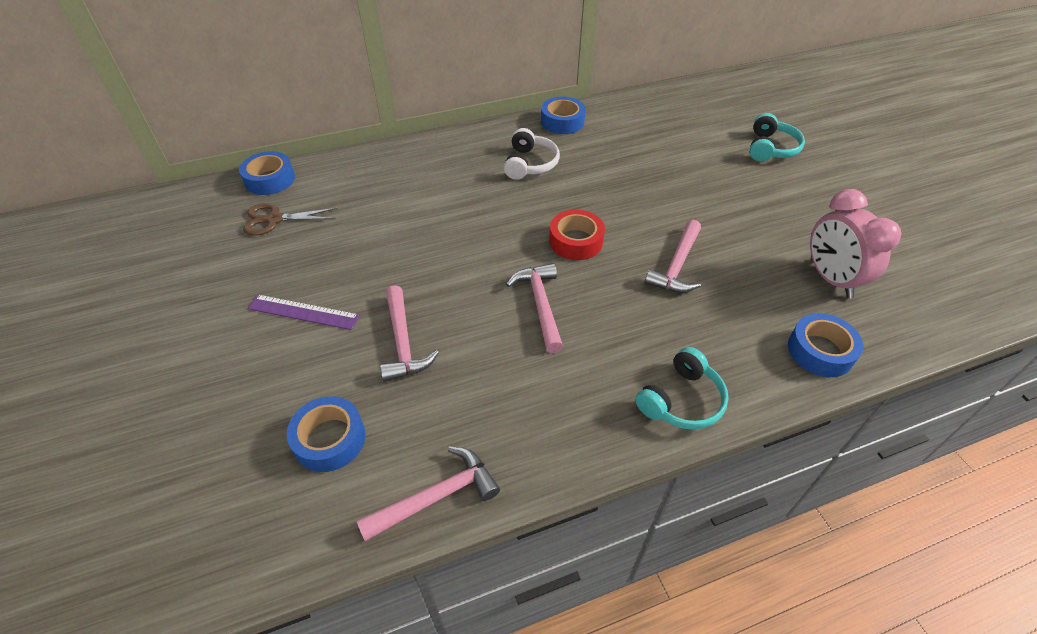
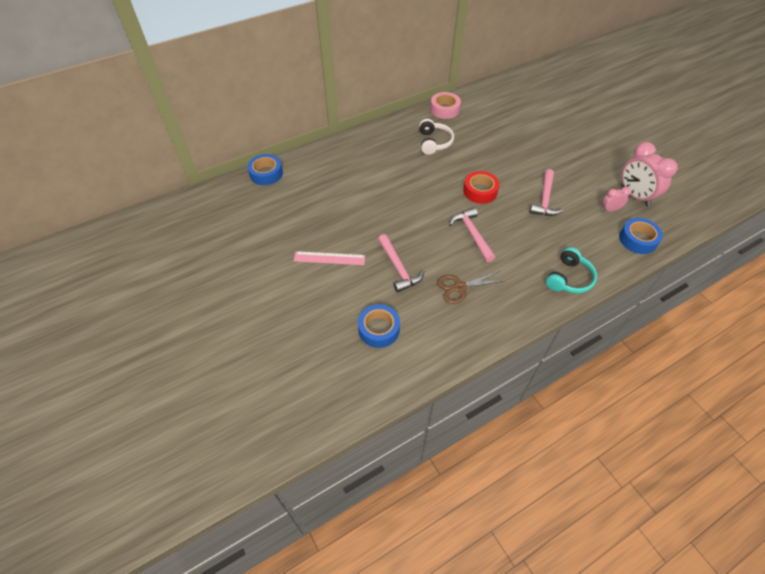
camera: 10 degrees left, 5 degrees up
(274, 219) = (282, 201): brown scissors -> brown scissors (460, 287)
(303, 312) = (329, 258): purple ruler -> pink ruler
(437, 496) = (452, 350): pink hammer -> none
(562, 122) = (444, 109): blue tape -> pink tape
(770, 148) = (581, 114): turquoise headphones -> none
(782, 295) = (610, 210): none -> pink clock

